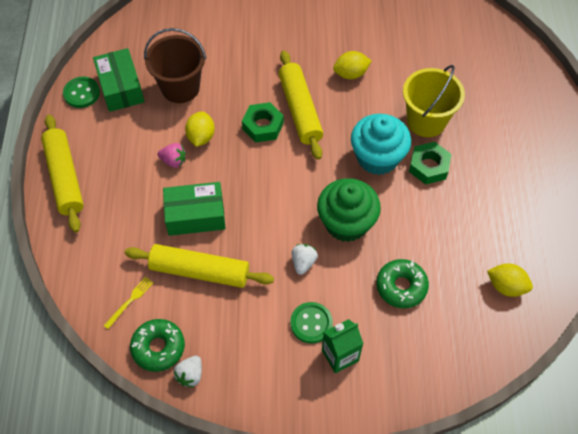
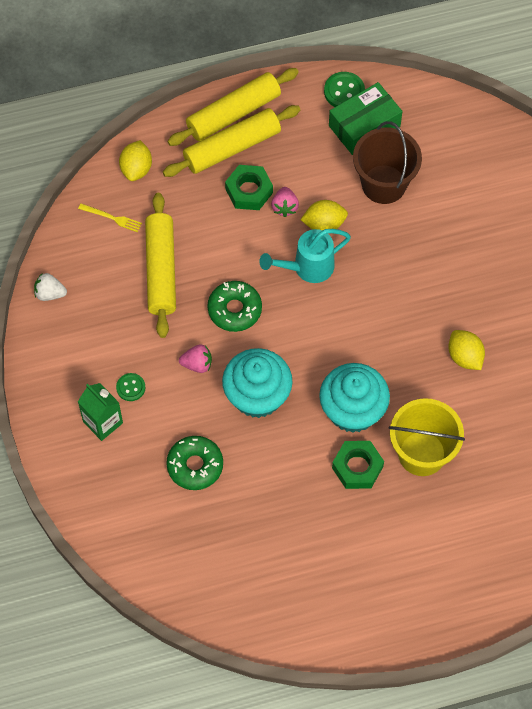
camera: 75 degrees right, 5 degrees up
(158, 347) = (70, 258): green donut -> green donut (234, 310)
(195, 215) = (224, 247): green box -> none
(237, 158) = (308, 267): none -> turquoise watering can
(263, 126) = (358, 281): green nut -> green nut (249, 191)
(300, 110) = (393, 314): yellow rolling pin -> yellow rolling pin (232, 148)
(303, 263) = (197, 364): white strawberry -> pink strawberry
(311, 323) = (130, 387): green button -> green button, size x0.66
(346, 223) = (257, 395): green cupcake -> turquoise cupcake
(506, 286) = (224, 573): yellow lemon -> yellow lemon (136, 169)

